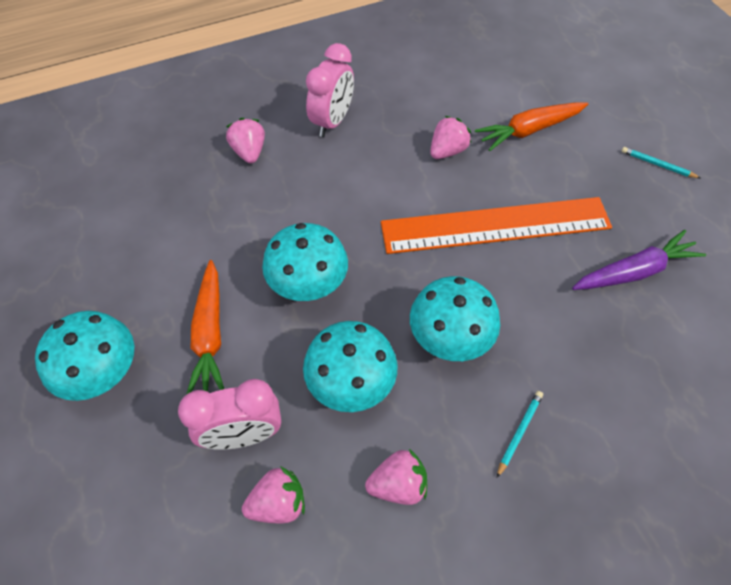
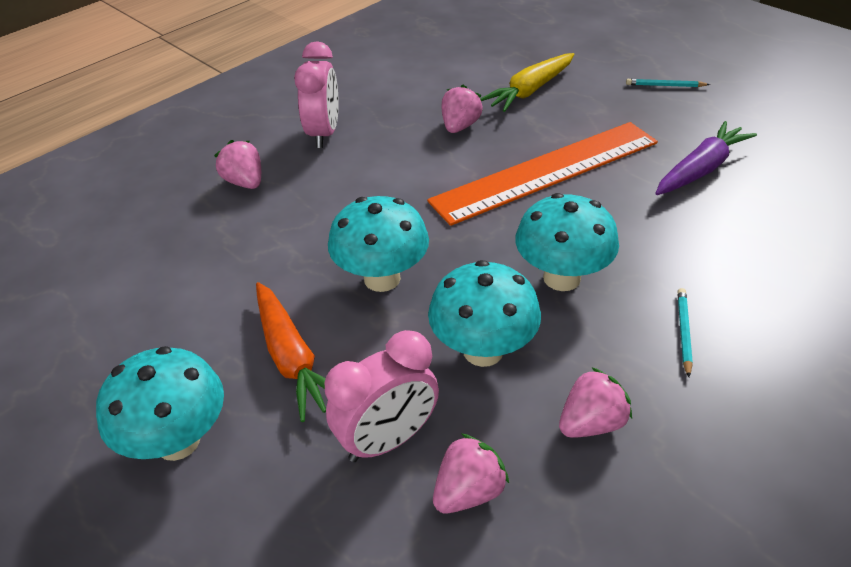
camera: 20 degrees left, 15 degrees down
(529, 130) = (530, 91): orange carrot -> yellow carrot

